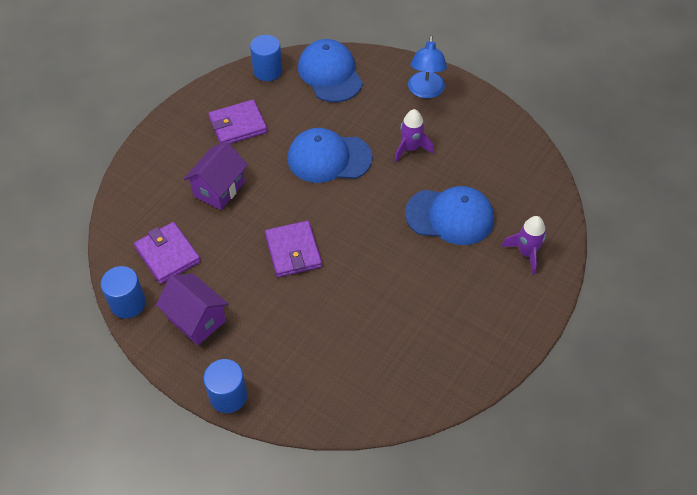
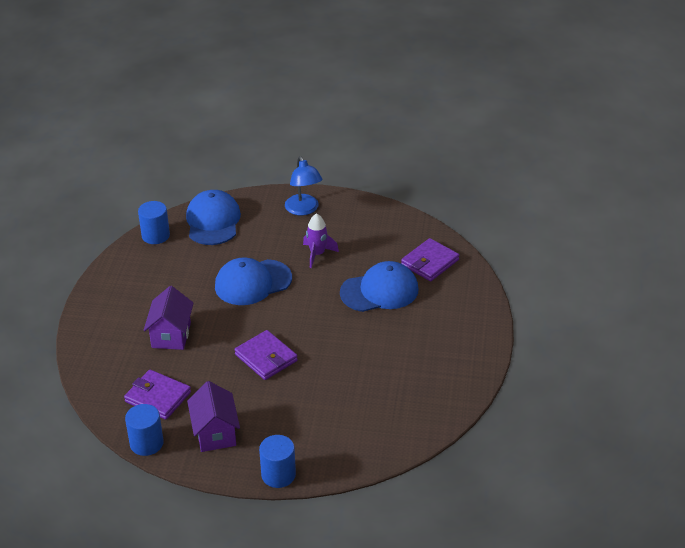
camera: 25 degrees left, 15 degrees down
(196, 319) = (215, 433): purple house -> purple house turned 60 degrees clockwise
(238, 125) = (156, 284): purple wallet -> purple wallet (429, 262)
(330, 74) = (213, 221): blue cap -> blue cap turned 45 degrees clockwise
(526, 253) = (454, 296): purple rocket -> none

